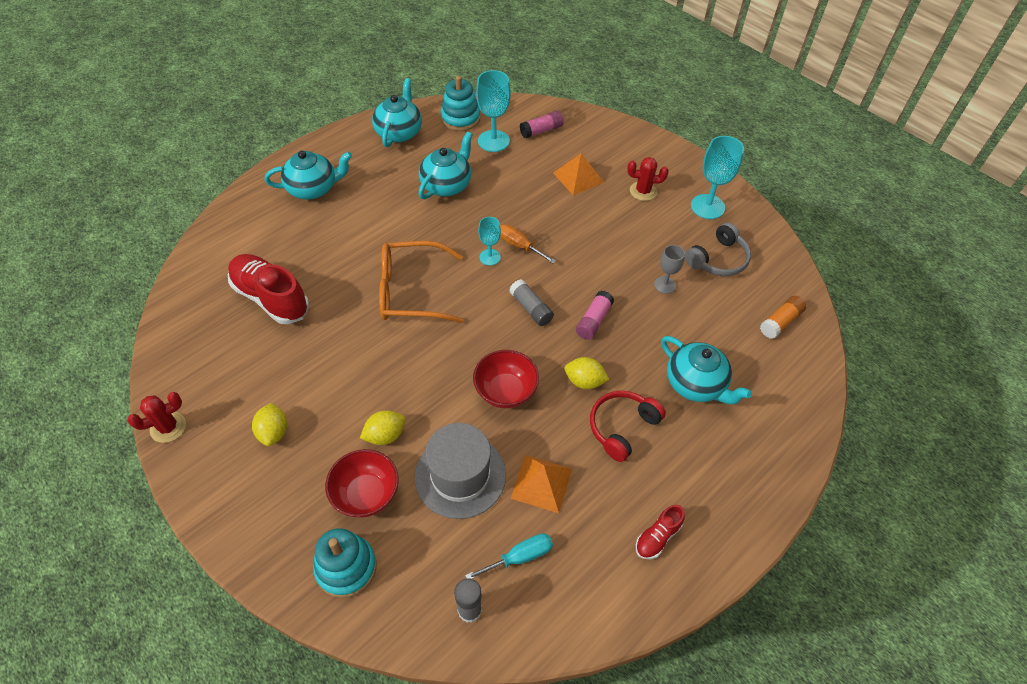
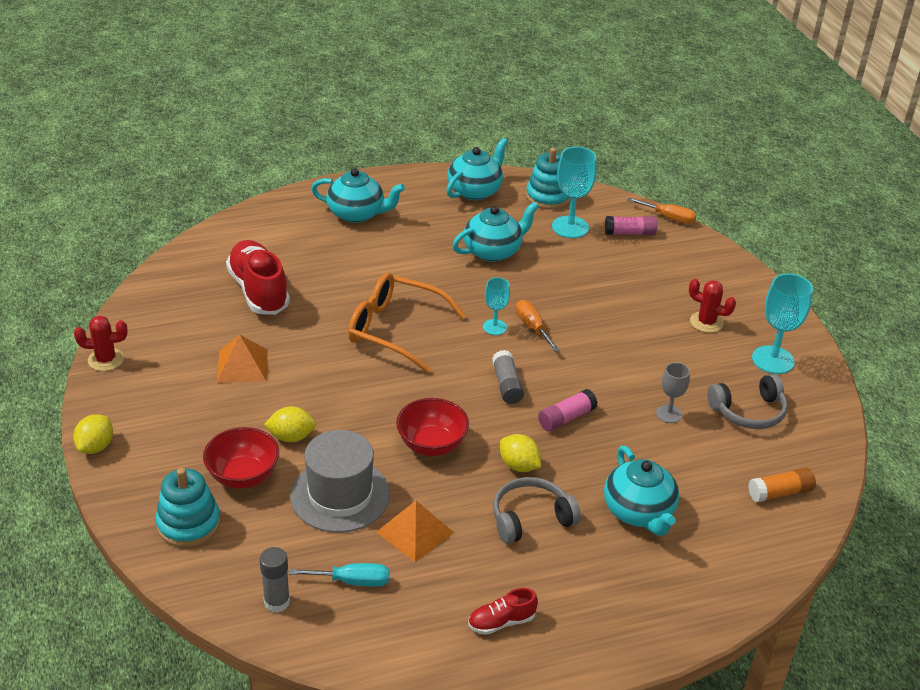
camera: 25 degrees right, 15 degrees down
(274, 432) = (193, 397): yellow lemon -> yellow lemon (96, 446)
(562, 106) = (669, 218): none -> orange screwdriver
(578, 177) = (640, 287): orange pyramid -> orange pyramid (242, 365)
(622, 427) = (531, 518): red headphones -> grey headphones

